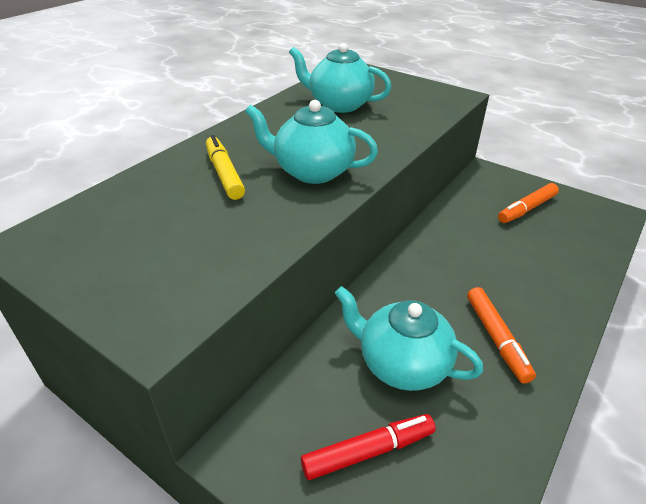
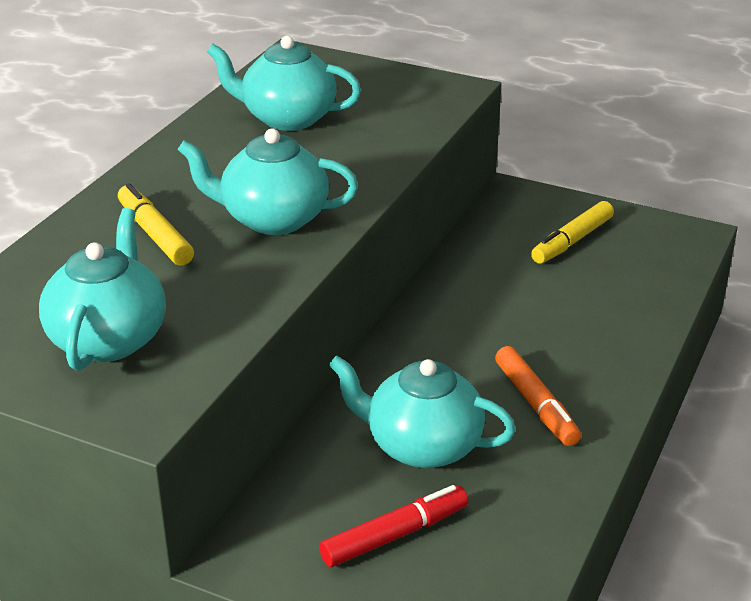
camera: 10 degrees left, 5 degrees down
(158, 254) = (109, 339): none -> turquoise teapot
(526, 209) = (572, 241): orange marker -> yellow marker

